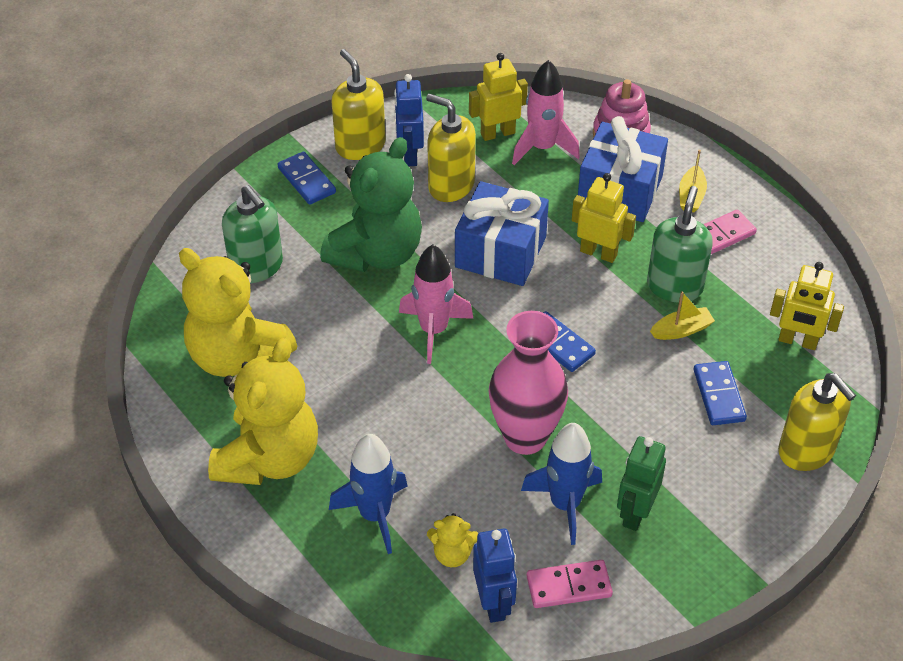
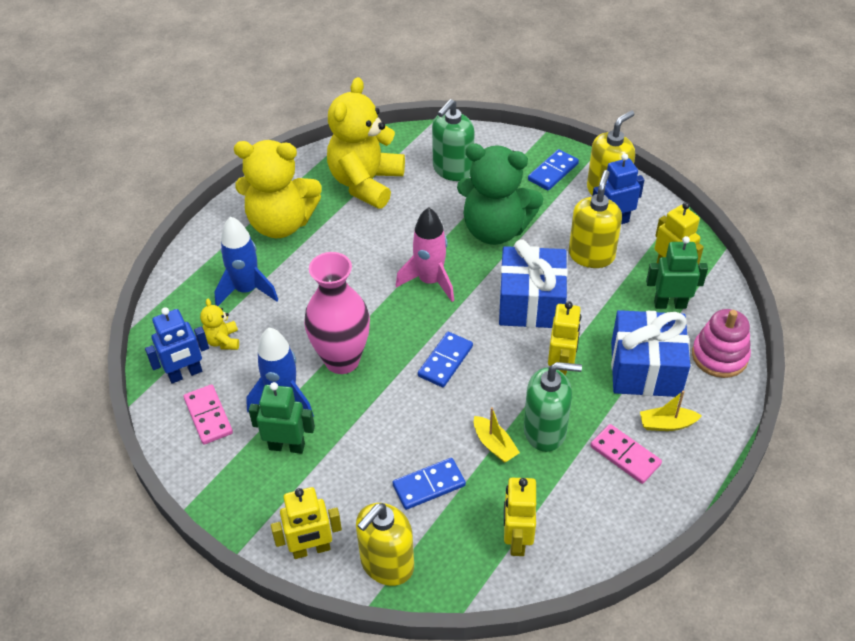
camera: 75 degrees right, 0 degrees up
(542, 148) = (670, 304): pink rocket -> green robot
(777, 513) = (311, 549): none -> yellow robot

